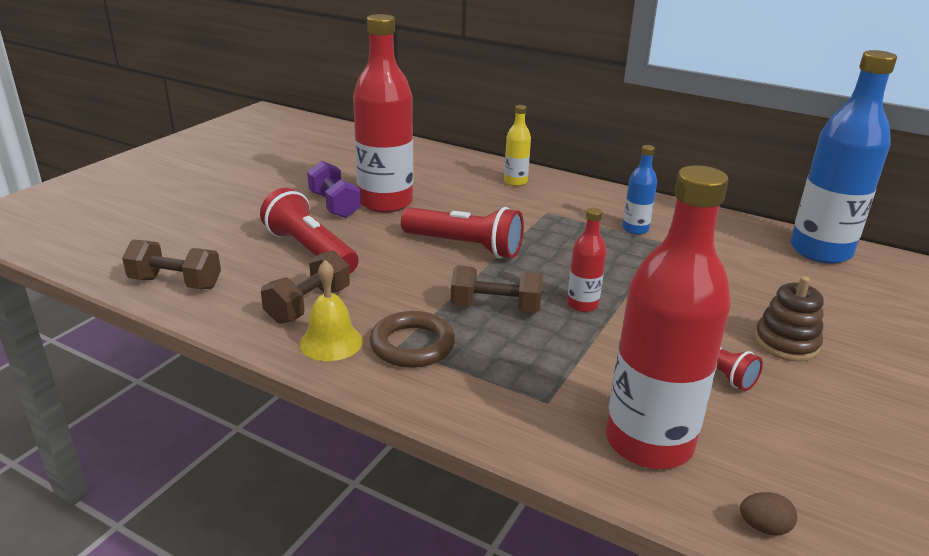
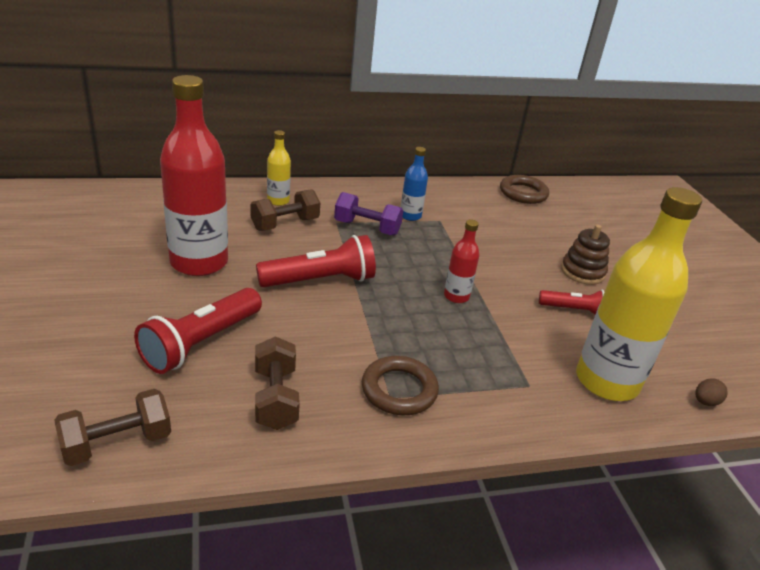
camera: 45 degrees left, 5 degrees up
(310, 251) = (201, 343): red flashlight -> red flashlight turned 60 degrees counterclockwise
(331, 342) = (340, 422): yellow bell -> none
(334, 205) = (155, 284): purple dumbbell -> purple dumbbell (367, 228)
(495, 308) = (410, 327): brown dumbbell -> brown dumbbell (285, 224)
(649, 442) = (606, 381): red bottle -> yellow bottle
(820, 251) = (523, 193): blue bottle -> brown ring

